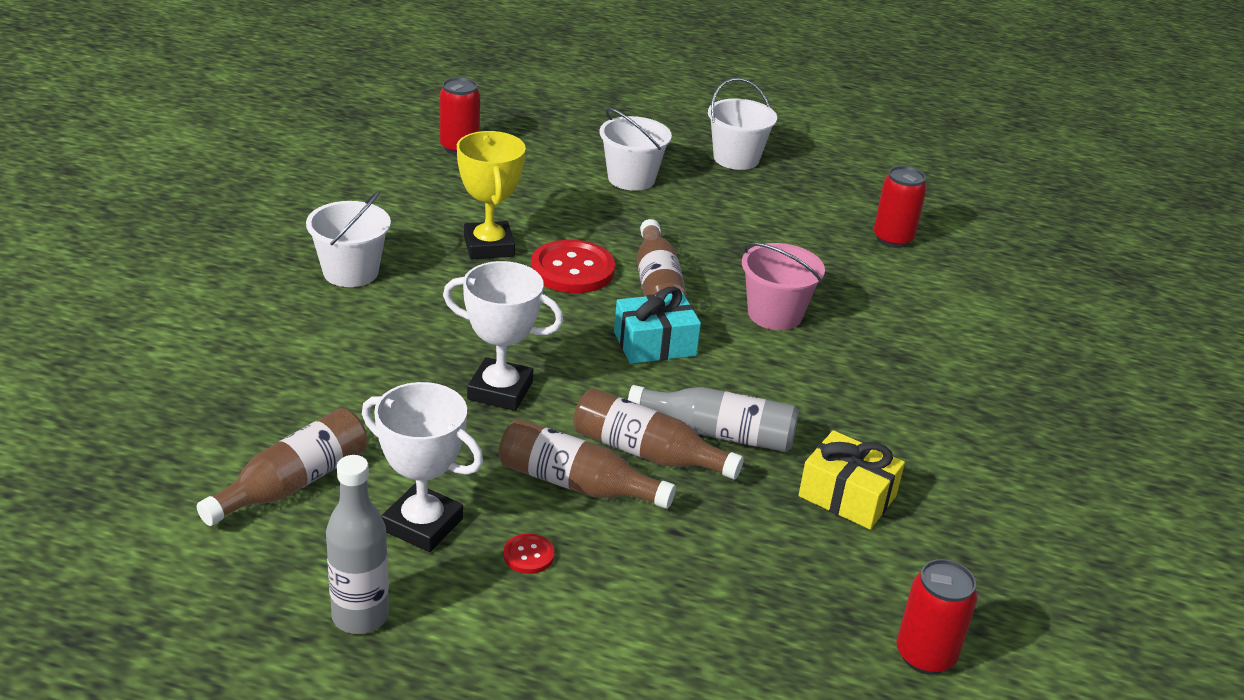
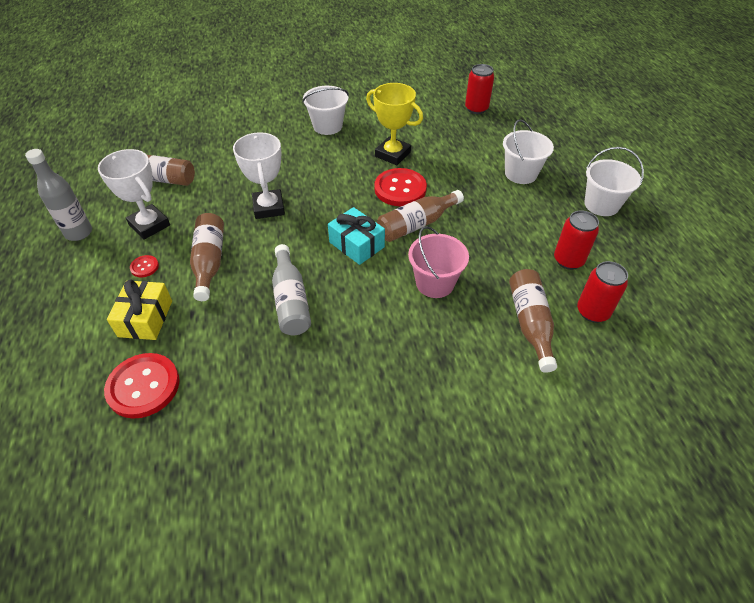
camera: 65 degrees right, 15 degrees up
(422, 525) = (149, 225): white trophy -> white trophy turned 45 degrees counterclockwise
(489, 246) = (392, 154): yellow trophy -> yellow trophy turned 75 degrees clockwise
(646, 453) = (253, 278): brown bottle -> brown bottle (530, 323)
(790, 615) = (143, 386): none -> red button
(847, 496) = (268, 379): yellow gift -> yellow gift (145, 318)
(925, 655) = (133, 466): red can -> red can (568, 260)

